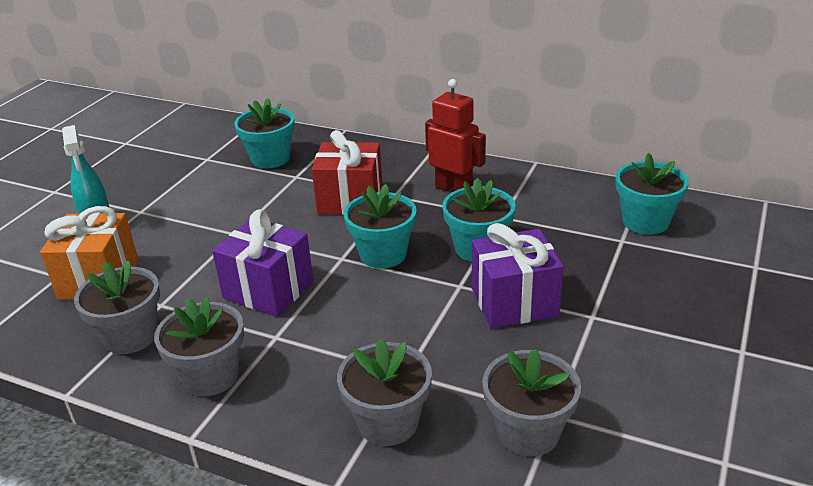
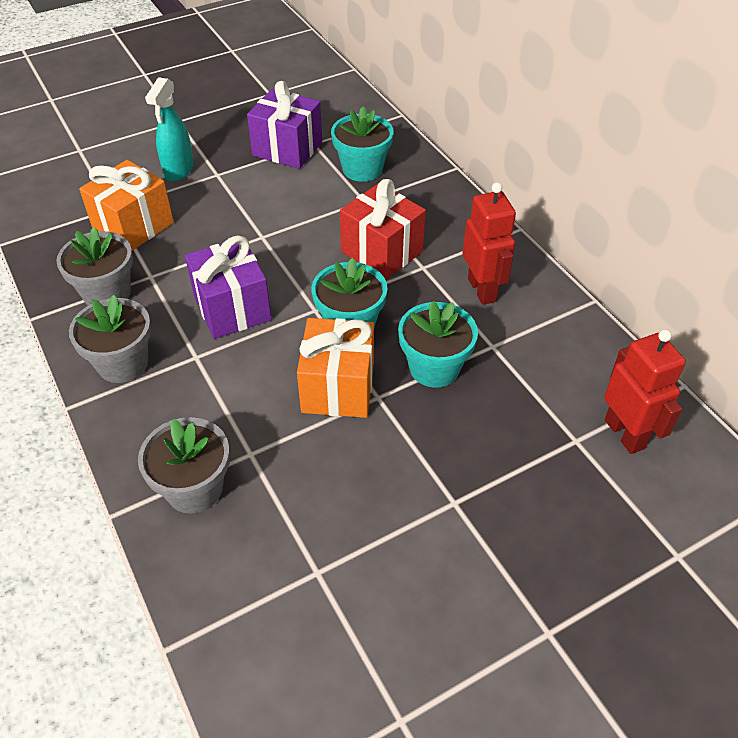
camera: 35 degrees right, 15 degrees up
(422, 295) = (338, 387): none -> orange gift
(514, 302) = (404, 443): purple gift -> purple gift (287, 149)
(528, 432) = (281, 572): grey flower pot -> none
(645, 221) = (625, 434): turquoise flower pot -> red robot

